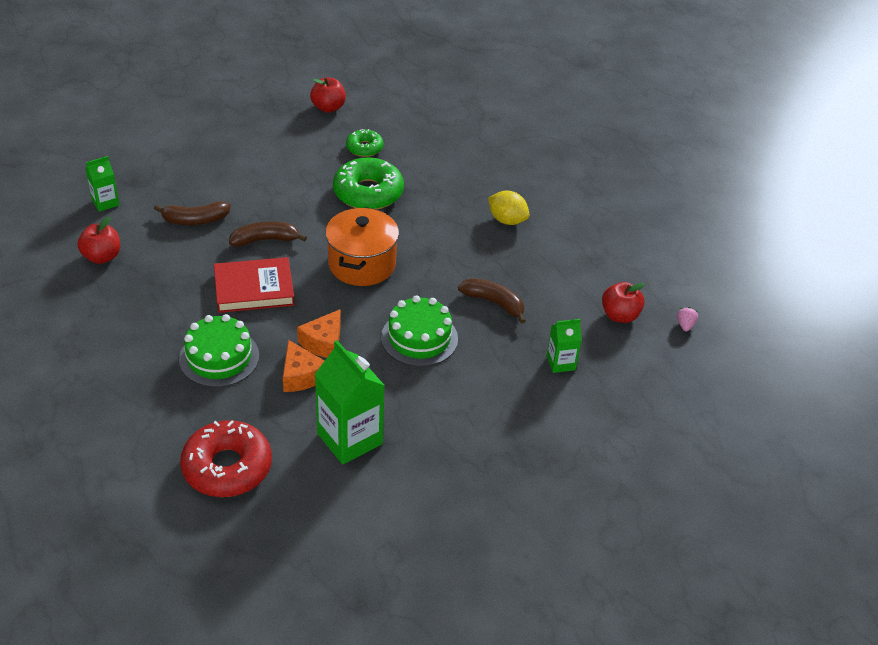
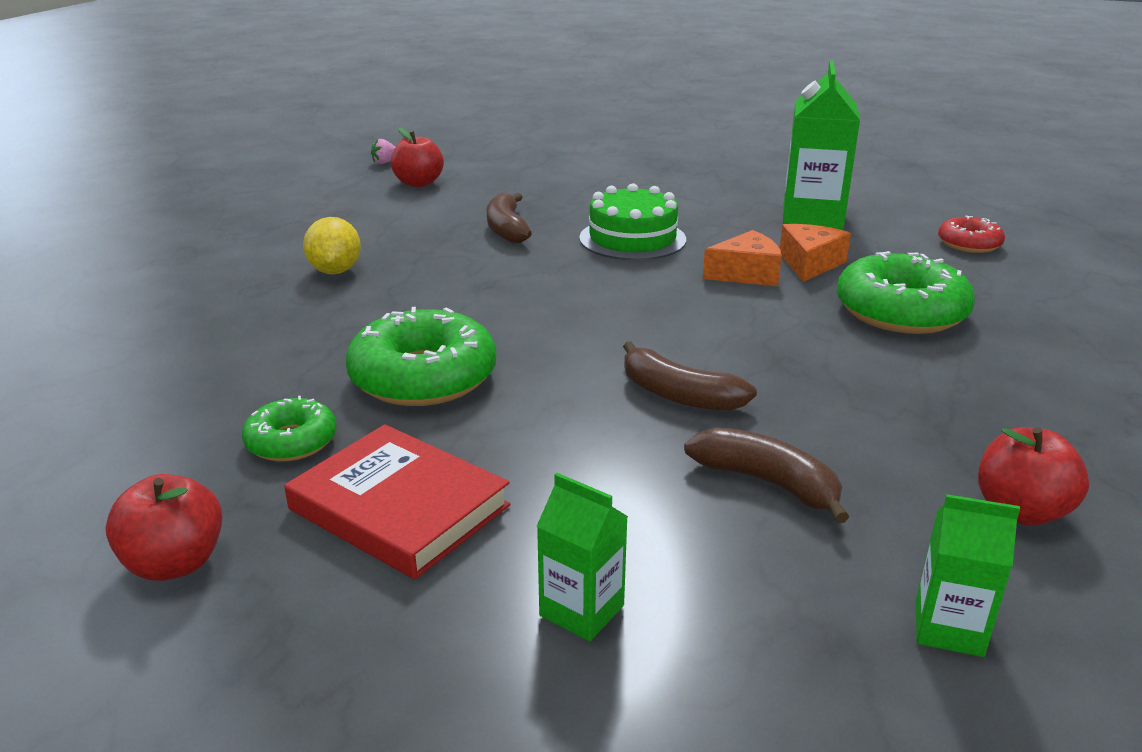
camera: 130 degrees left, 15 degrees down
(219, 357) = (900, 311): green cake -> green donut
(227, 467) = (969, 244): red donut -> red donut, size x0.55
(254, 289) = (773, 350): red book -> red book (399, 507)
(362, 264) = (585, 311): orange pot -> none
(561, 363) = (534, 184): green carton -> green carton (581, 610)

